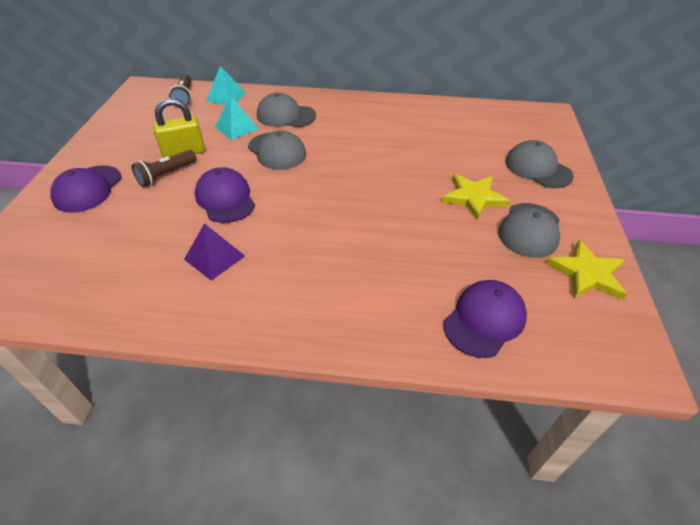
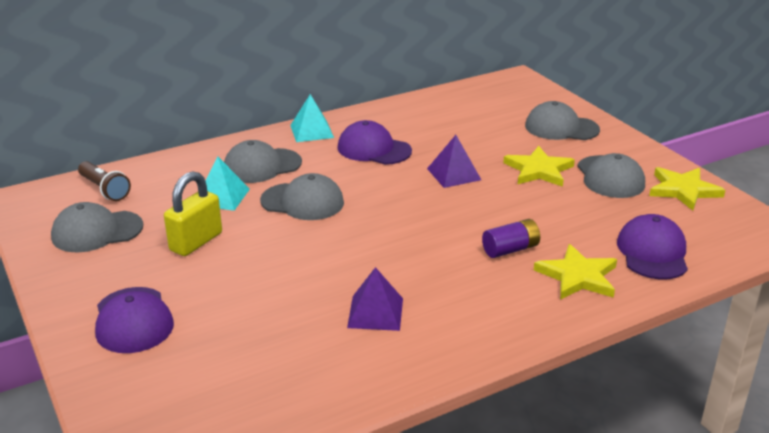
camera: 35 degrees left, 15 degrees down
(146, 122) = (97, 231): none -> grey cap
(166, 175) = (209, 270): brown flashlight -> none
(225, 199) = (311, 263): purple cap -> purple cap (374, 149)
(226, 97) = (160, 171): turquoise pyramid -> turquoise pyramid (312, 131)
(368, 255) = (510, 249): none -> purple battery
(391, 307) = (578, 276): none -> yellow star
(403, 173) = (454, 174): none -> purple pyramid

